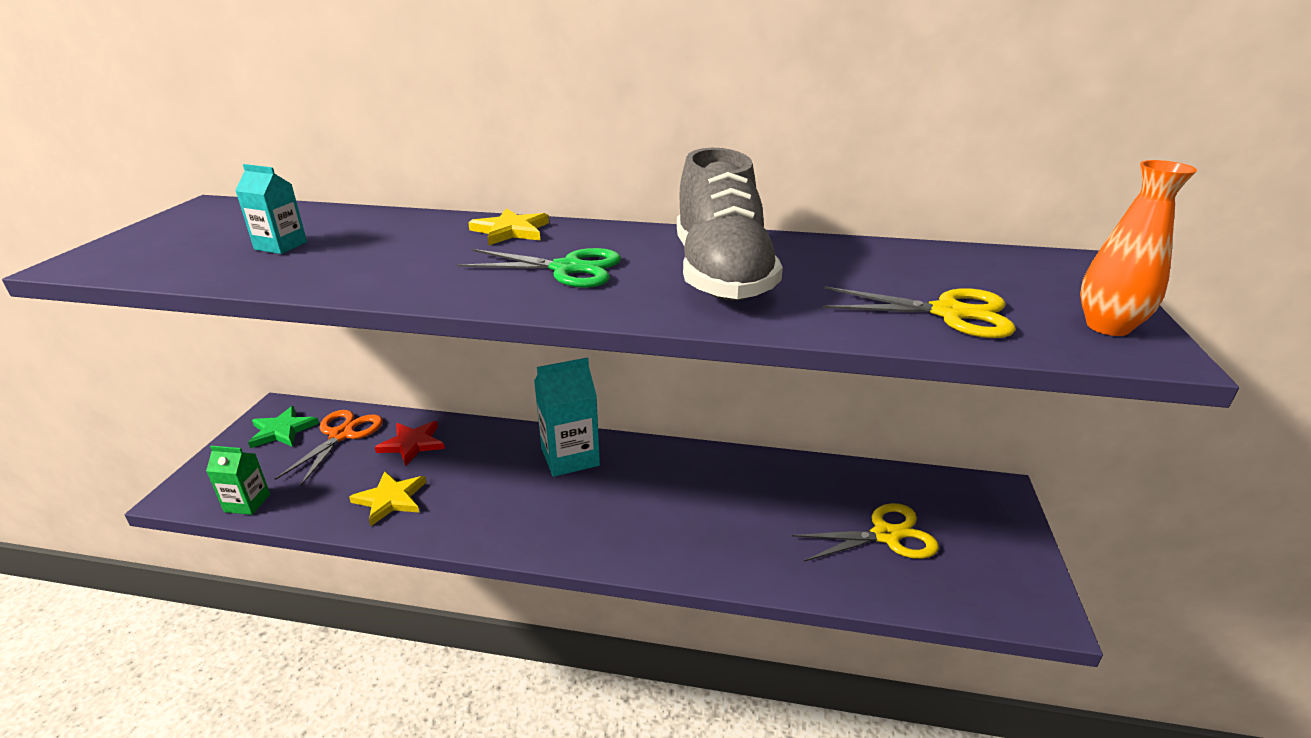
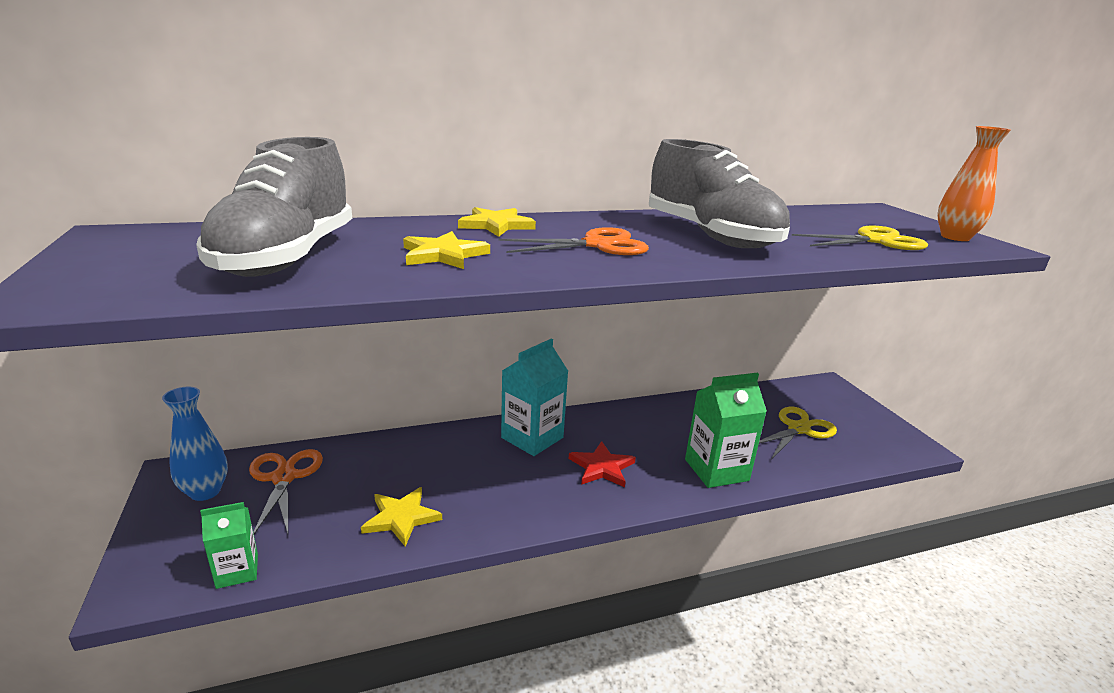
camera: 30 degrees left, 5 degrees down
(281, 246) = (287, 257): turquoise carton -> grey shoe
(282, 430) = (205, 491): green star -> blue vase
(403, 260) = (443, 255): none -> yellow star
(412, 444) = (372, 465): red star -> red star (602, 467)
(567, 269) = (597, 245): green scissors -> orange scissors
(727, 551) = (716, 470): none -> green carton

